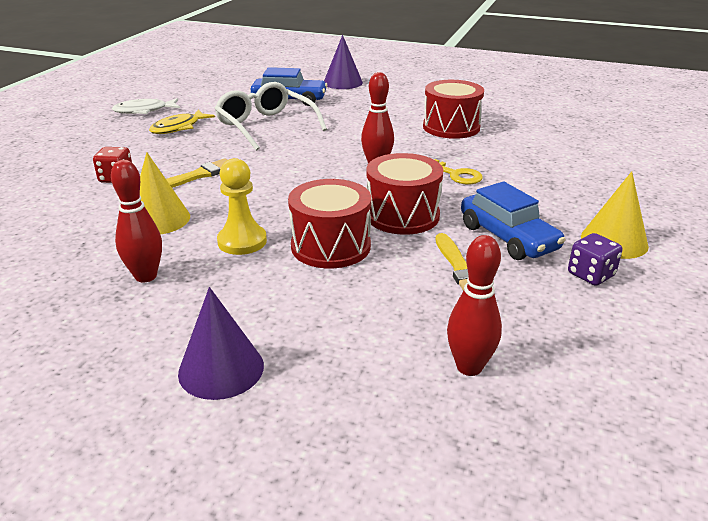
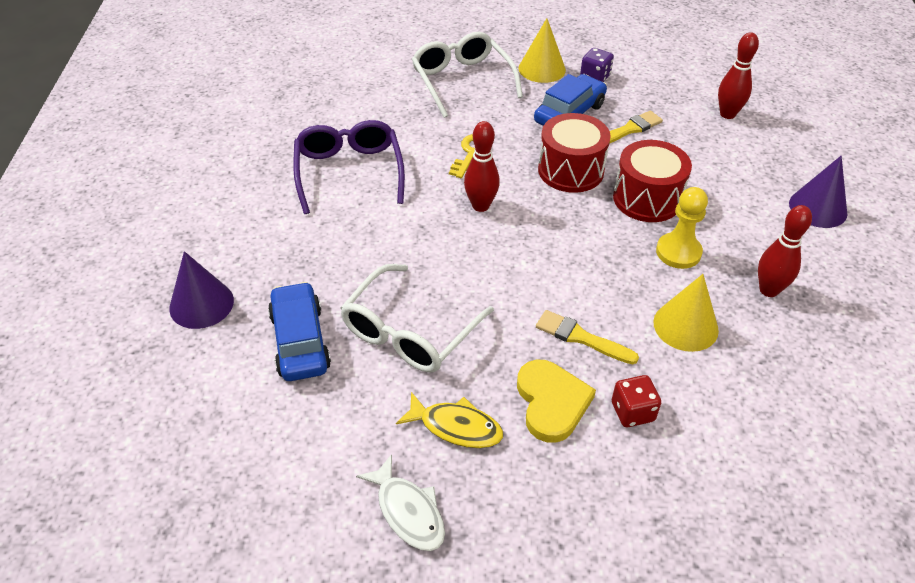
camera: 110 degrees left, 15 degrees up
(159, 155) = (551, 402): none -> yellow heart
(451, 127) = (349, 172): red drum -> purple glasses
(588, 190) = (462, 81): none -> white glasses

